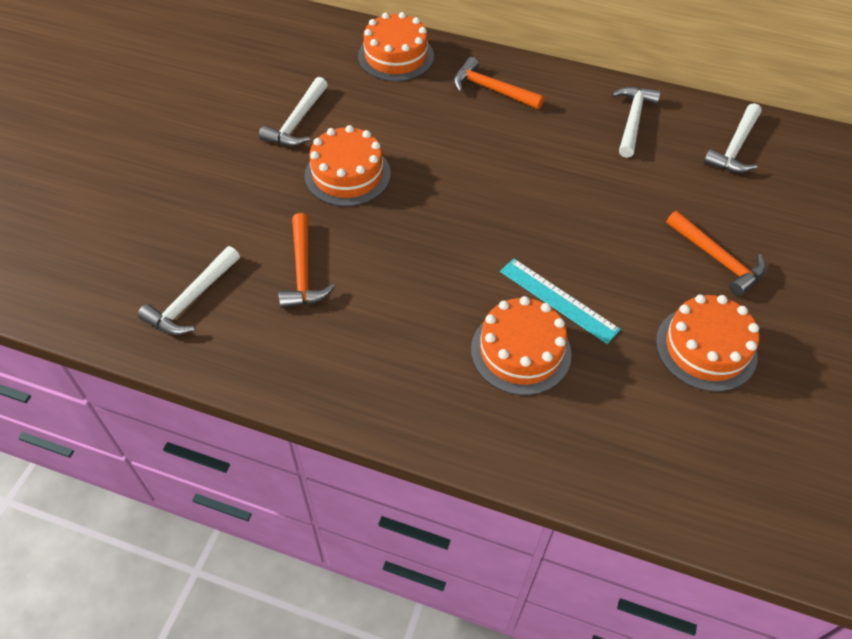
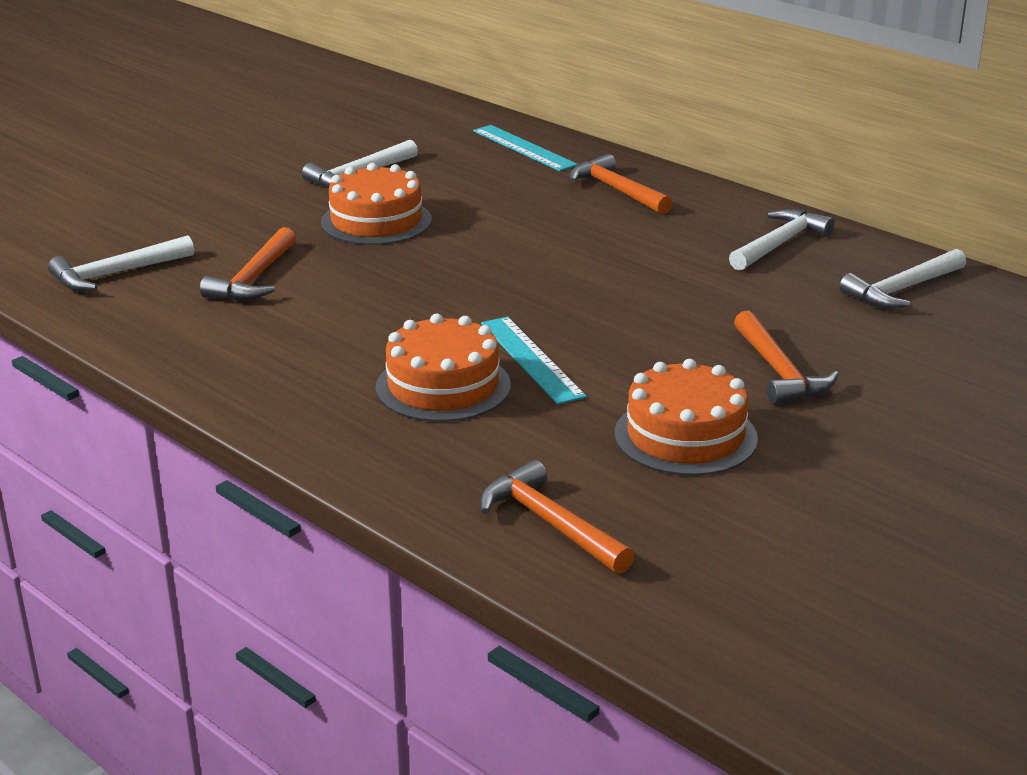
camera: 25 degrees right, 25 degrees down
(396, 56) = (524, 148): orange cake -> turquoise ruler
(685, 473) = (551, 524): none -> orange hammer

